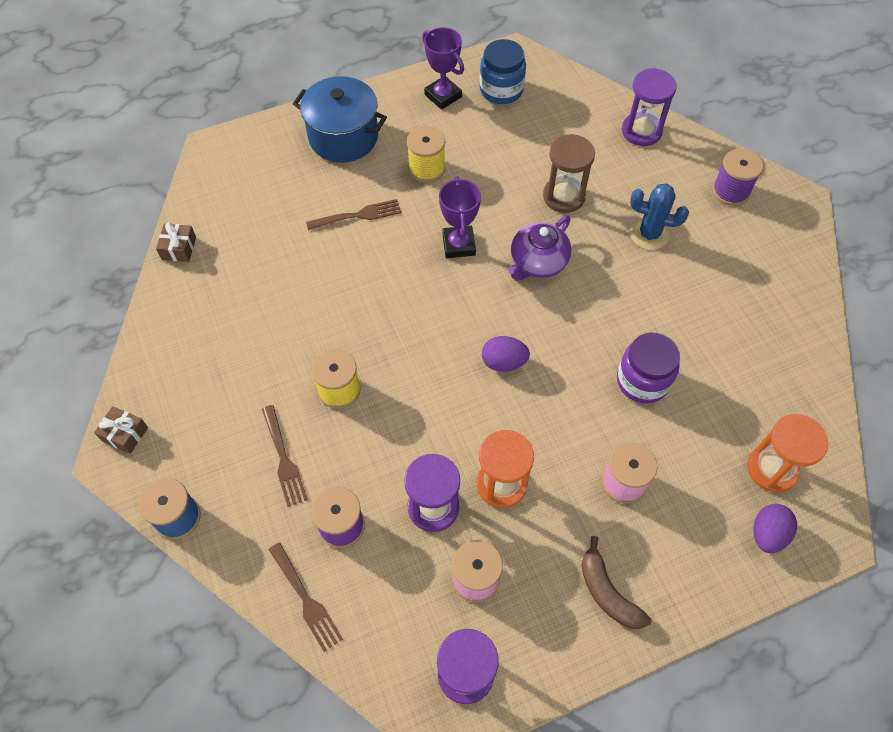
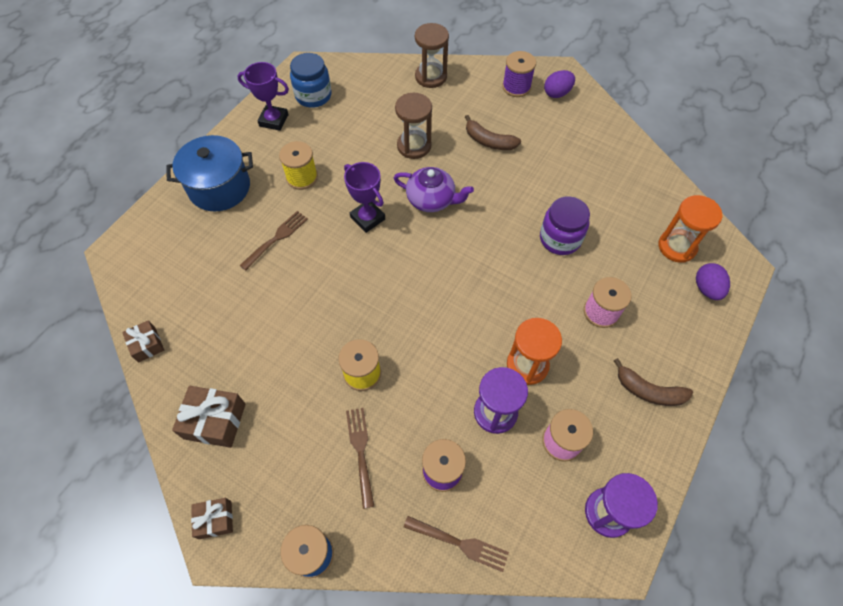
camera: 35 degrees left, 0 degrees up
(184, 350) = (215, 421): none -> brown gift
(283, 459) = (360, 451): brown fork -> brown fork turned 135 degrees counterclockwise
(503, 362) = (463, 281): purple egg -> purple egg (557, 93)
(538, 262) = (431, 199): purple teapot -> purple teapot turned 75 degrees counterclockwise
(641, 131) = (431, 77): purple hourglass -> brown hourglass
(649, 234) = (489, 141): blue cactus -> brown banana

